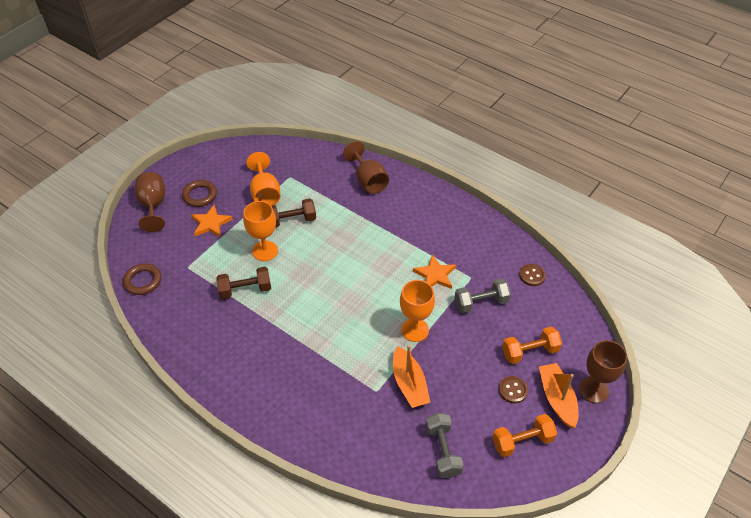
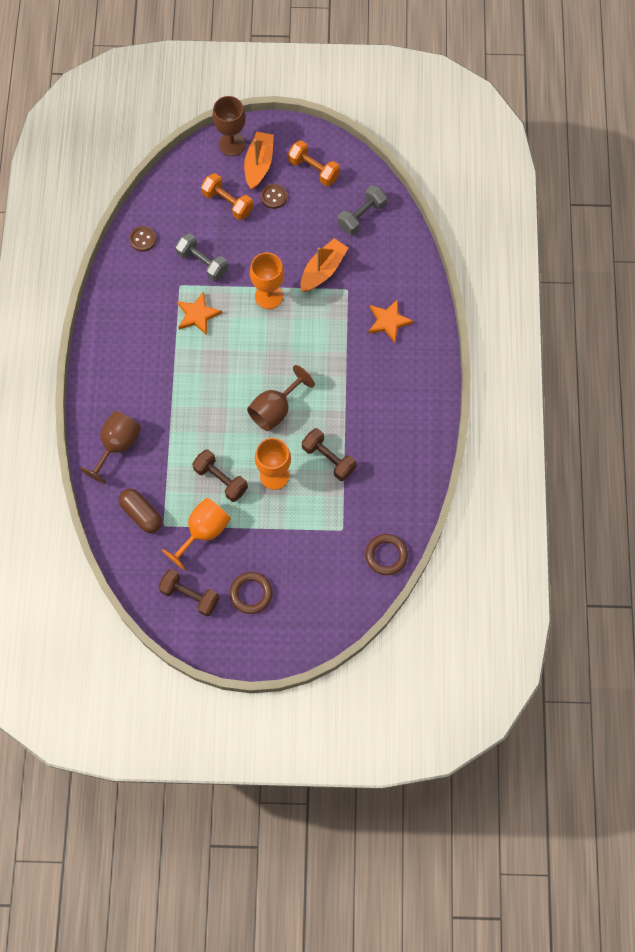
camera: 125 degrees left, 20 degrees up
(153, 206) = (296, 628): brown goblet -> brown goblet (275, 409)
(211, 223) = (278, 552): orange star -> orange star (388, 321)
(231, 166) = (190, 595): none -> brown dumbbell
(308, 170) = (141, 514): none -> brown capsule
(557, 398) = (259, 164): orange boat -> orange boat turned 150 degrees clockwise

